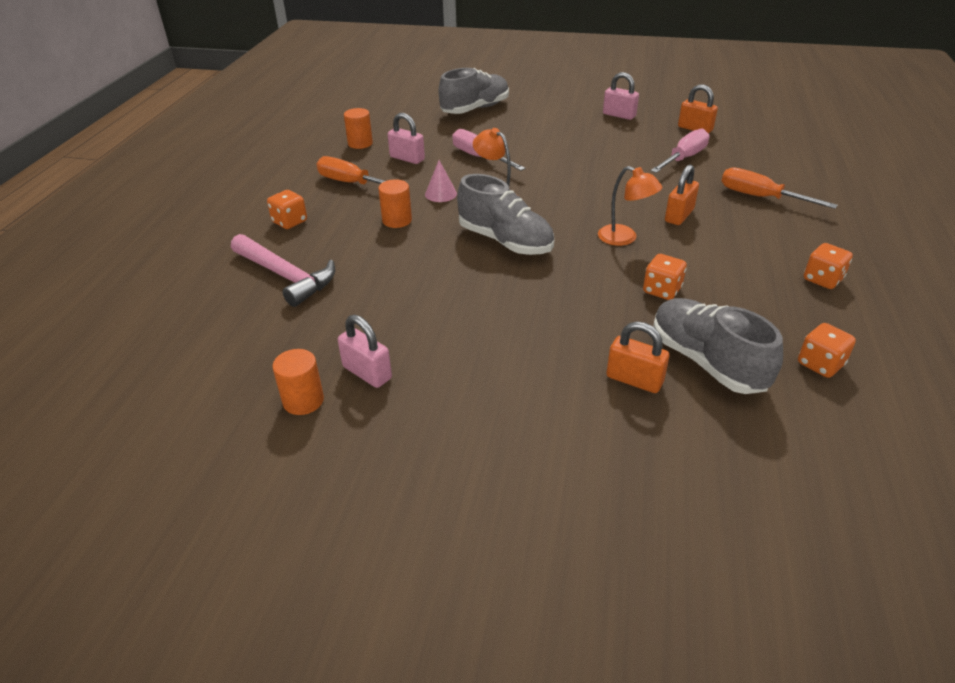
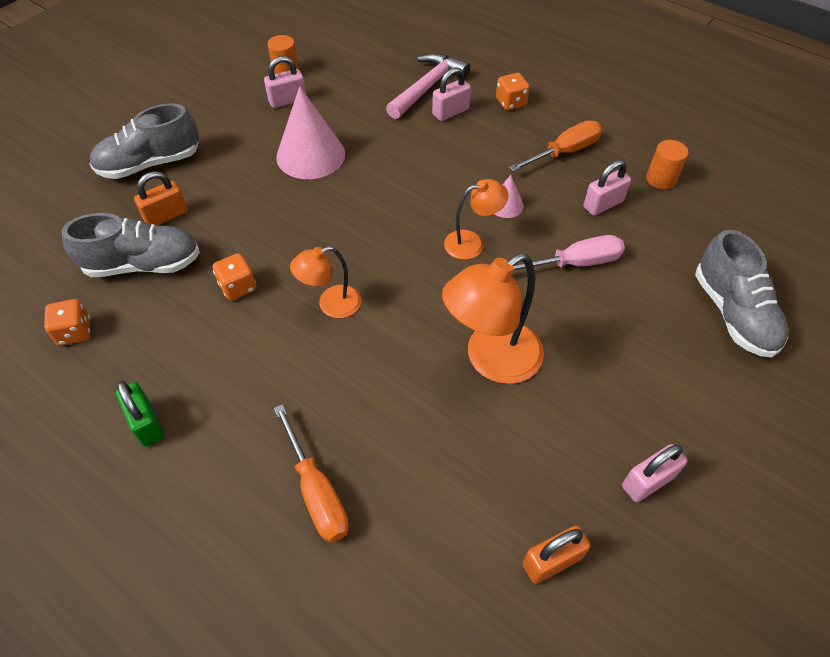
camera: 115 degrees right, 15 degrees up
(286, 276) = (427, 87): pink hammer -> pink hammer turned 150 degrees clockwise
(325, 250) = (450, 112): none -> pink padlock
(397, 220) = (472, 162): orange cylinder -> none
(456, 315) = (310, 155): none -> pink cone
(505, 241) = (388, 218): grey shoe -> grey shoe (150, 164)
(596, 168) = (491, 360): none -> orange lamp
(679, 215) = (337, 376): orange padlock -> none
(684, 158) = (464, 475): pink screwdriver -> none
(760, 197) = (317, 492): orange screwdriver -> orange screwdriver turned 90 degrees clockwise
(822, 279) = (146, 423): orange dice -> green padlock

